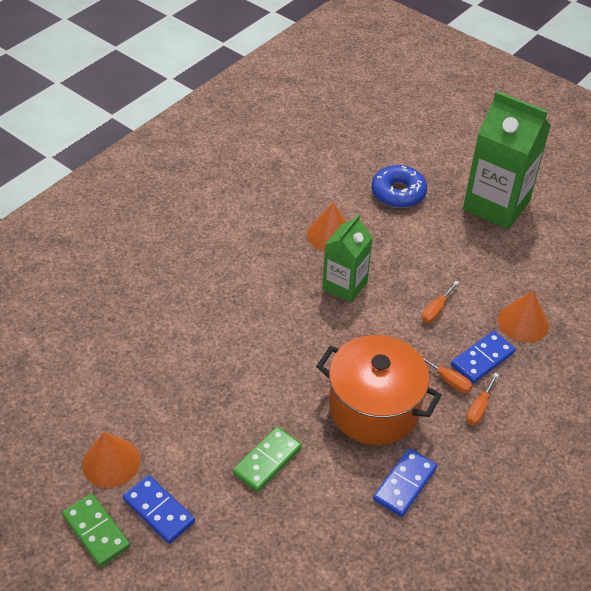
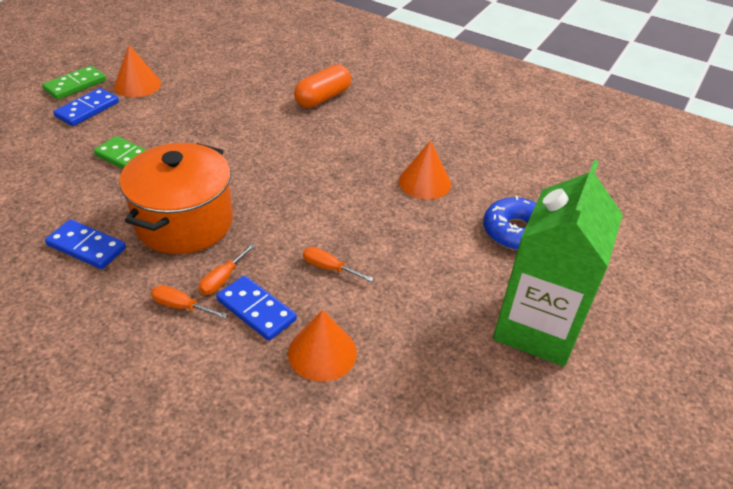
camera: 80 degrees right, 5 degrees down
(178, 290) = (323, 98): none -> orange capsule
(345, 285) = (352, 195): green carton -> none

